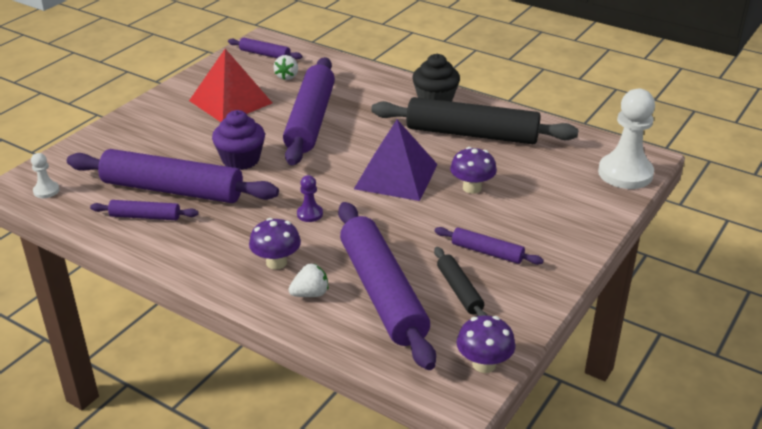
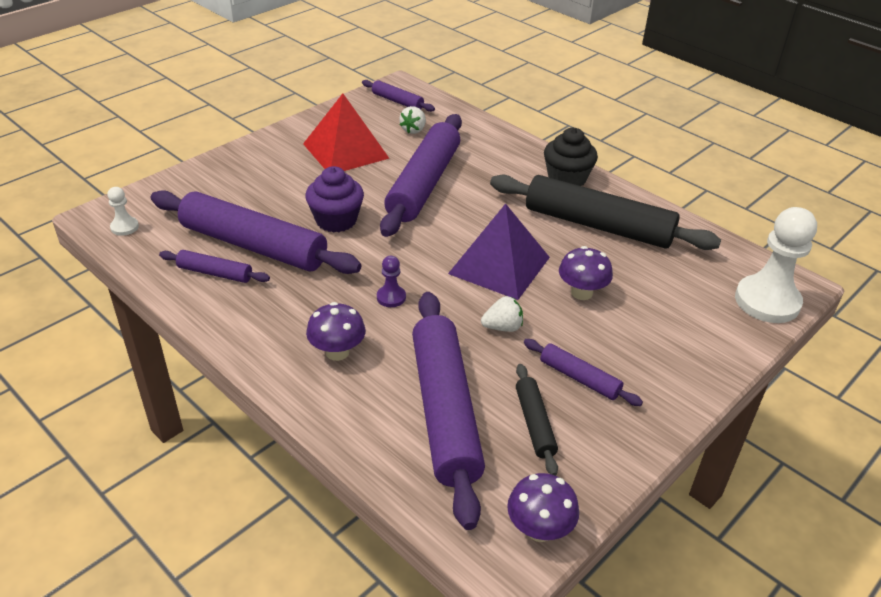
camera: 10 degrees right, 5 degrees up
(310, 294) = (363, 398): white strawberry -> white strawberry (502, 327)

